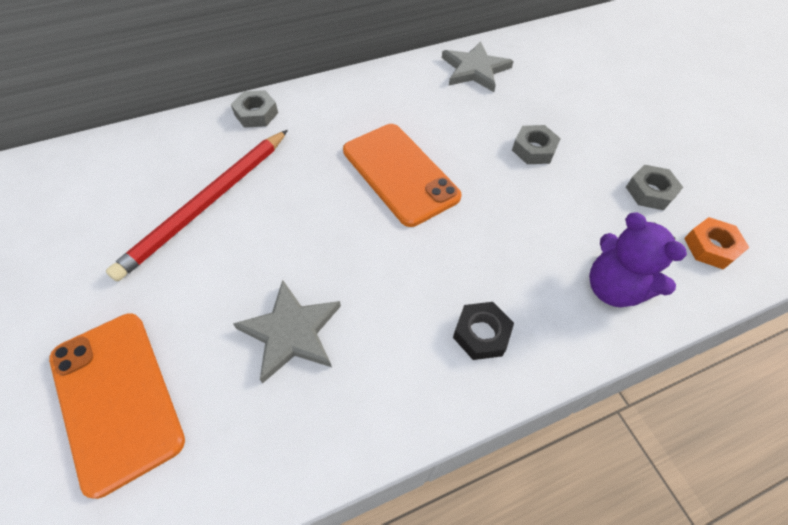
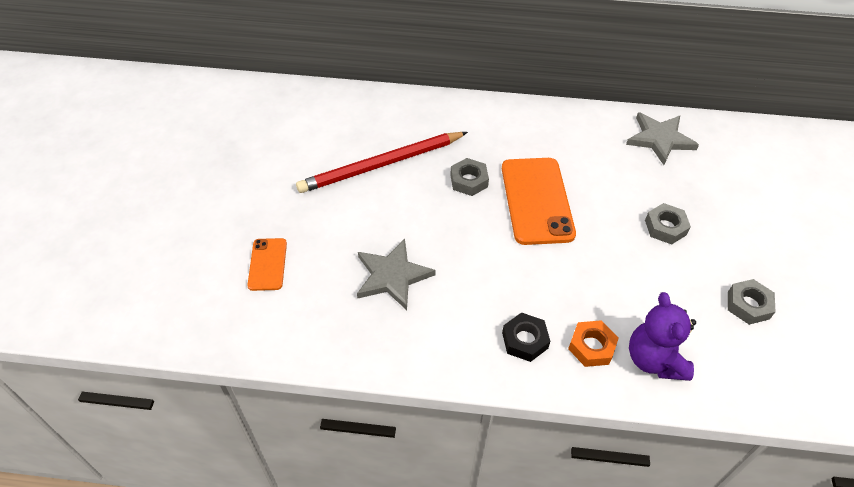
camera: 30 degrees right, 5 degrees down
(116, 398) = (267, 264): orange phone -> orange phone, size x0.53
(256, 114) = (452, 110): grey nut -> grey nut (469, 181)
(711, 247) = (769, 371): orange nut -> orange nut (591, 347)

